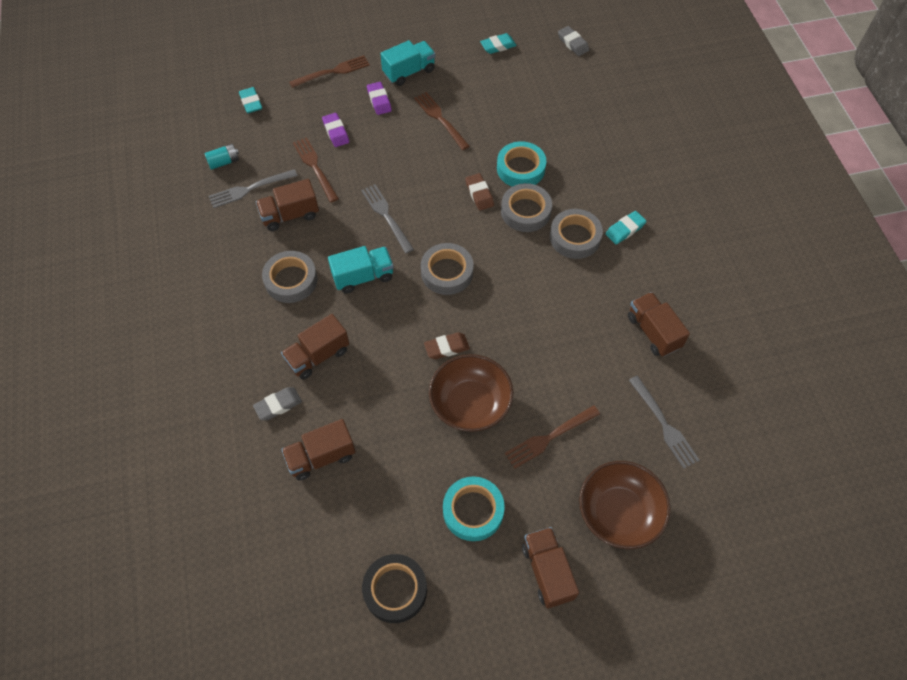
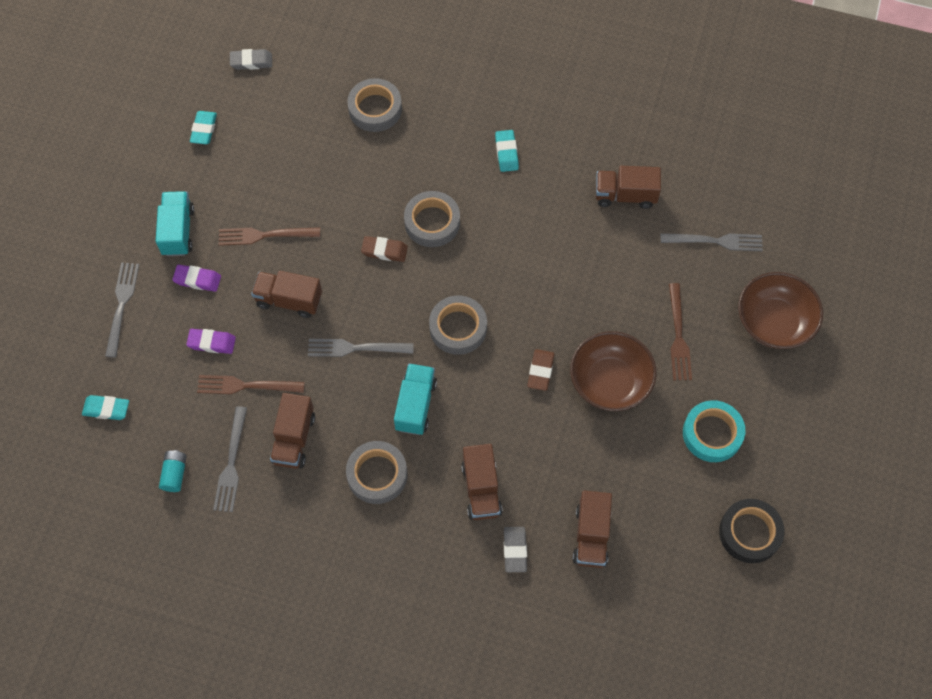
camera: 60 degrees left, 5 degrees up
(333, 72) = (121, 305): brown fork -> grey fork
(520, 169) = (378, 198): turquoise tape -> none
(547, 571) = (795, 405): brown truck -> brown truck (289, 300)
(575, 237) = (488, 198): grey tape -> grey tape (375, 109)

